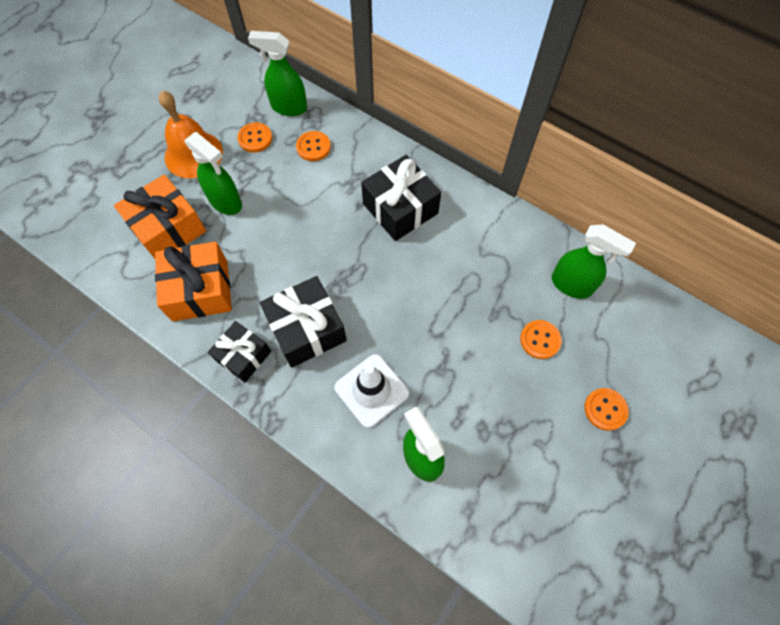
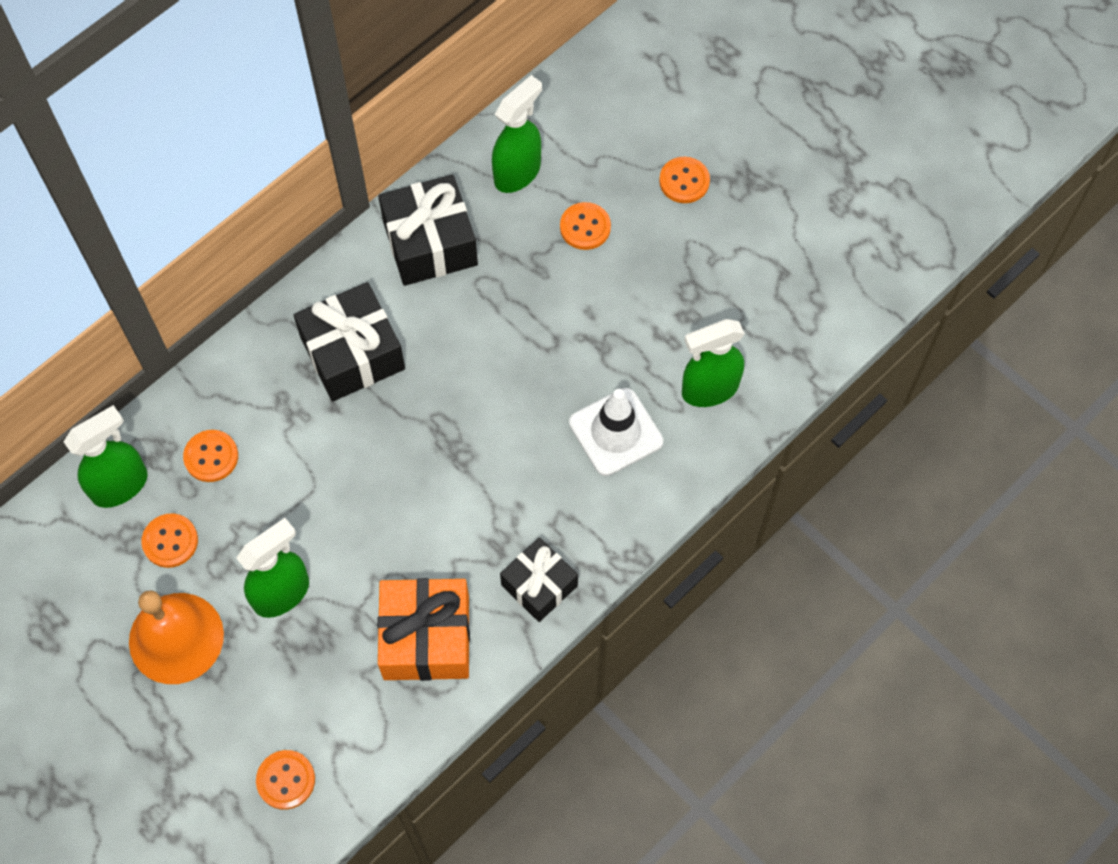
camera: 80 degrees left, 0 degrees up
(103, 228) = (286, 780): none -> orange button
(168, 228) = (309, 681): orange gift -> none
(288, 107) = (121, 485): green spray bottle -> green spray bottle turned 150 degrees counterclockwise
(307, 329) = (516, 500): black gift -> black gift (430, 243)

